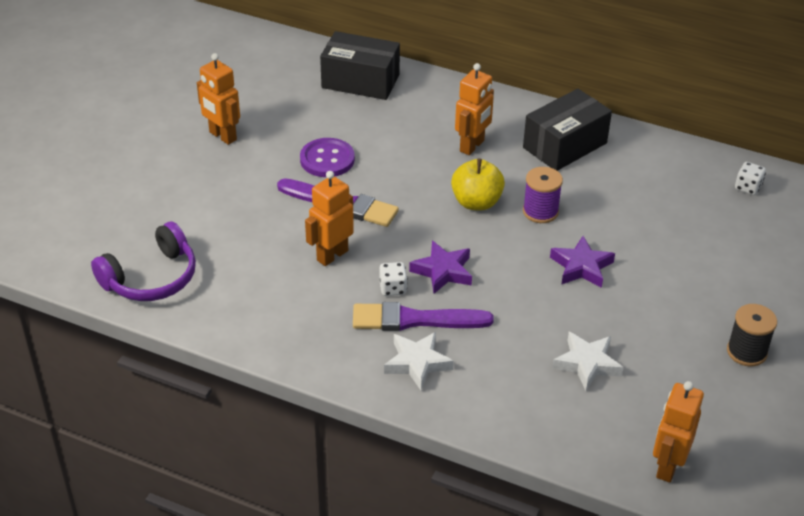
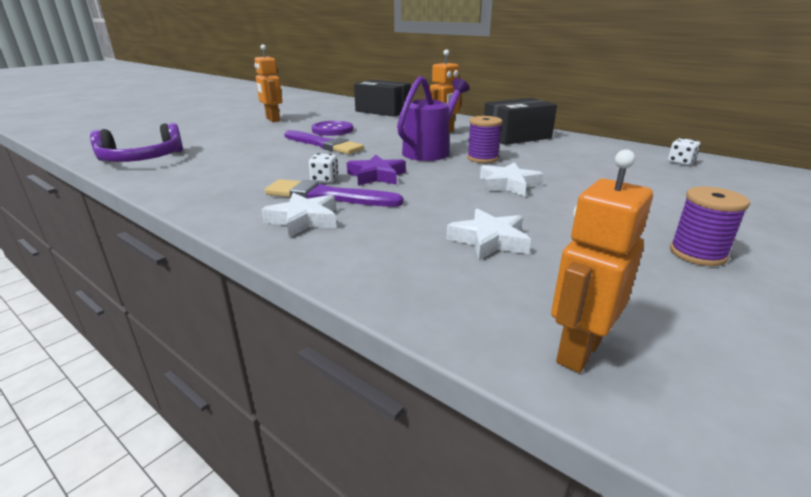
camera: 15 degrees right, 15 degrees down
(332, 255) = (291, 162): orange robot -> none
(476, 202) = (430, 151): yellow apple -> purple watering can
(581, 267) = (508, 184): purple star -> white star
(746, 352) = (697, 254): black spool -> purple spool

